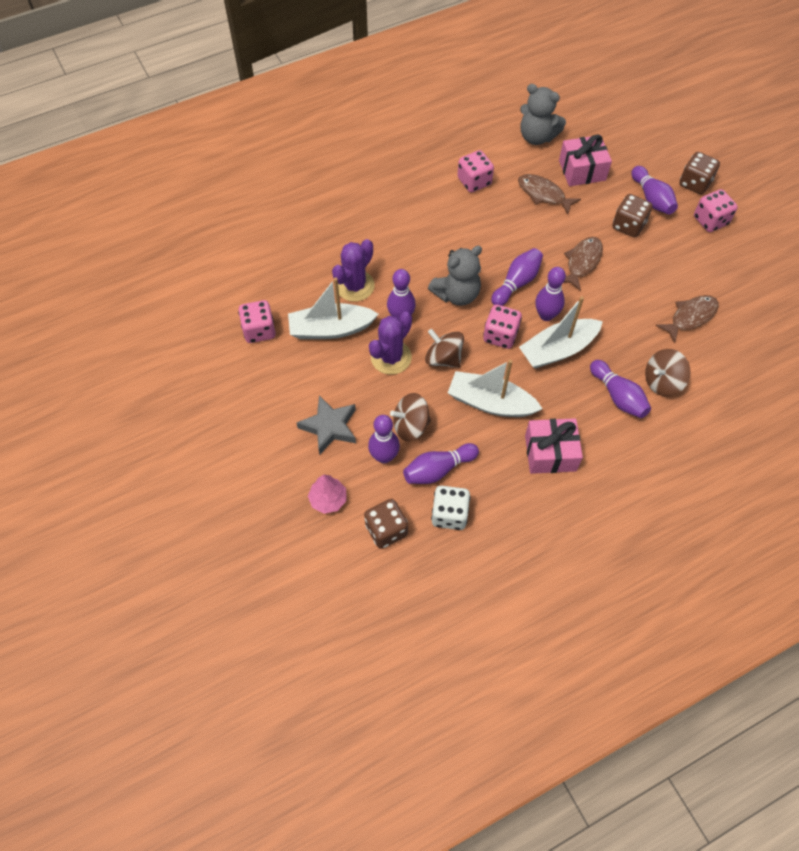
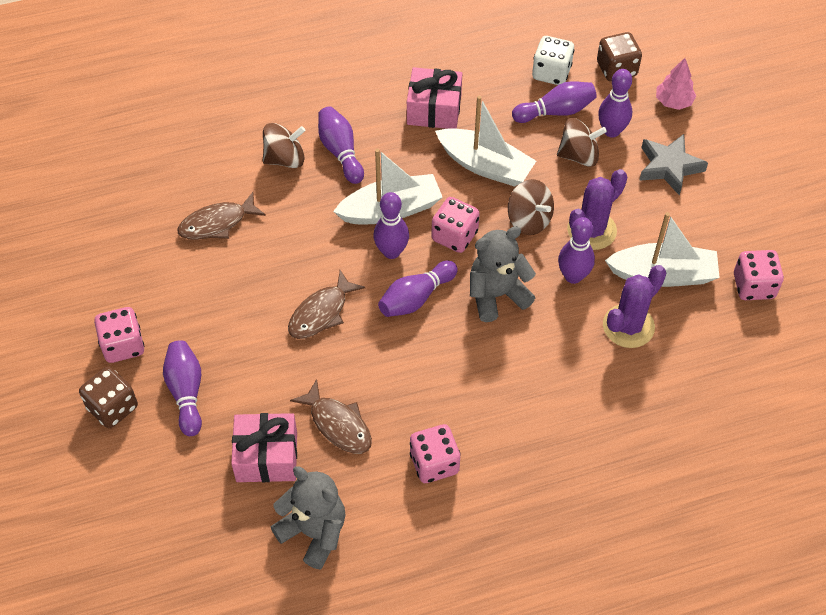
camera: 170 degrees left, 5 degrees down
(628, 225) = (238, 356): brown dice -> none

